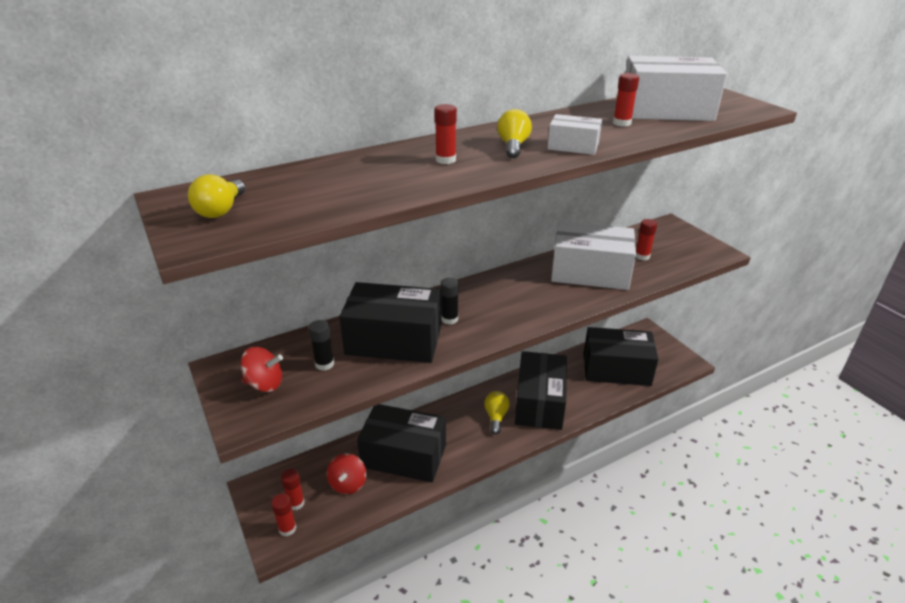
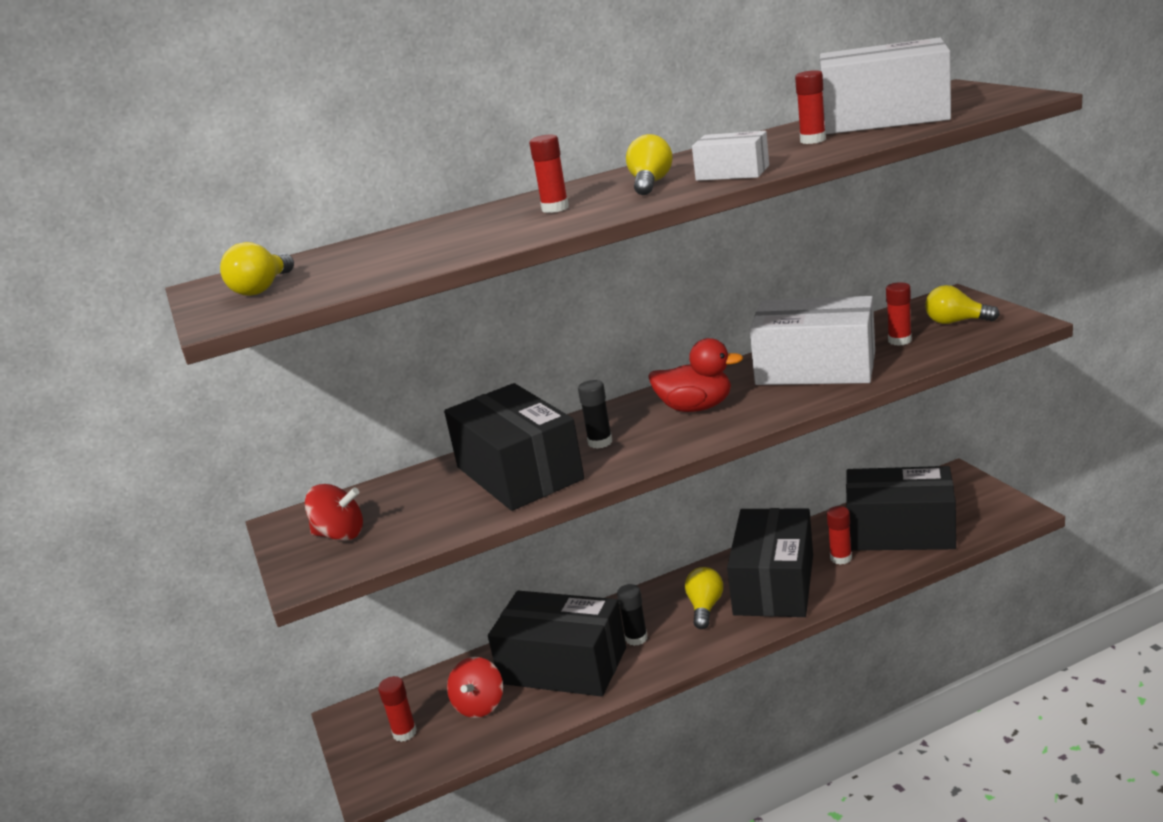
camera: 10 degrees right, 10 degrees down
(287, 528) = (390, 764): red glue stick -> red glue stick (841, 558)
(324, 364) = (421, 507): black glue stick -> black glue stick (636, 638)
(394, 340) = (519, 473): black box -> black box turned 45 degrees clockwise
(513, 296) = (696, 407): none -> red duck
(676, 245) = (956, 322): none -> yellow light bulb

